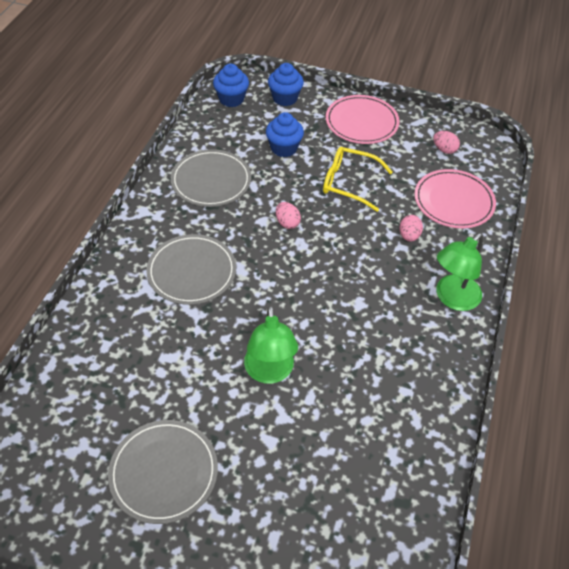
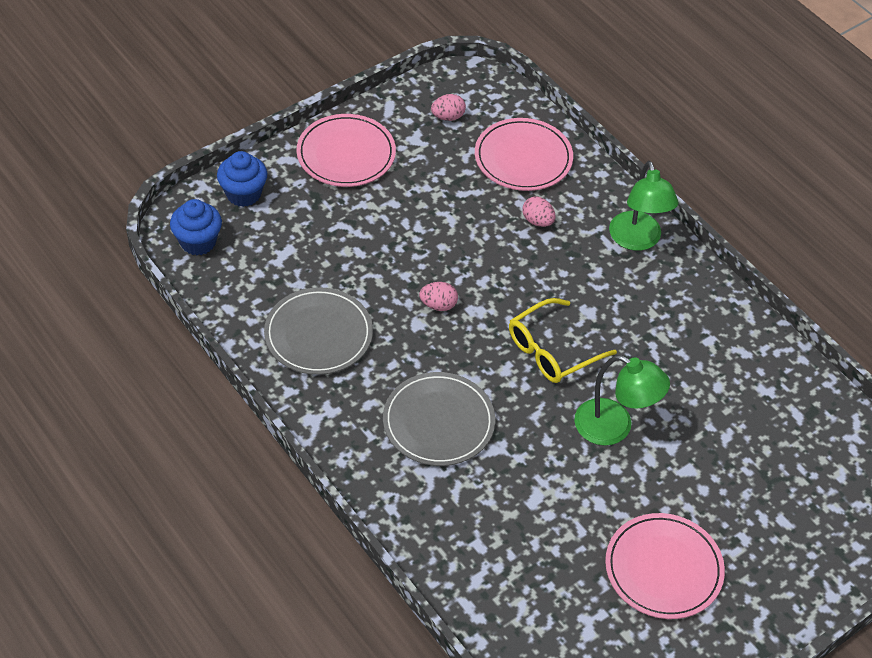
camera: 55 degrees left, 0 degrees up
(164, 472) = (663, 569): grey plate -> pink plate
(284, 148) = (325, 243): blue cupcake -> none
(349, 183) = (427, 221): yellow glasses -> yellow glasses (553, 350)

